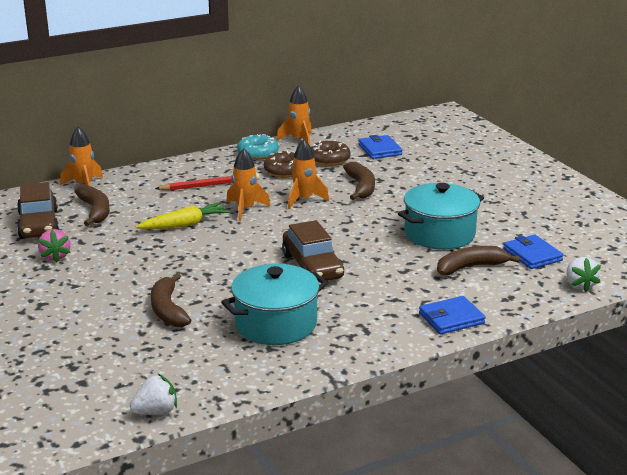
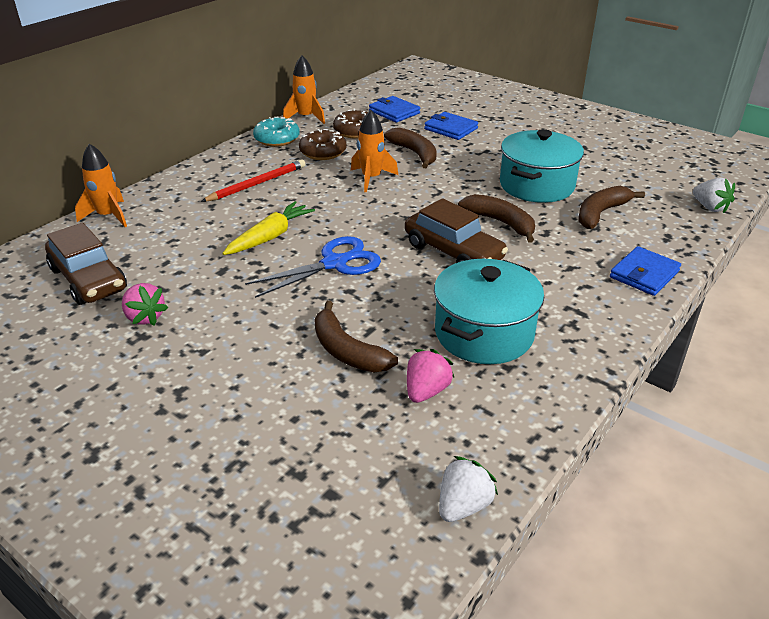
camera: 25 degrees left, 10 degrees up
(95, 211) = (148, 245): brown banana -> brown banana (500, 223)
(197, 346) = (426, 391): none -> pink strawberry
(214, 253) = (335, 263): none -> blue scissors
(245, 209) = (321, 203): orange rocket -> none
(532, 255) = (638, 187): blue wallet -> blue wallet (450, 129)

